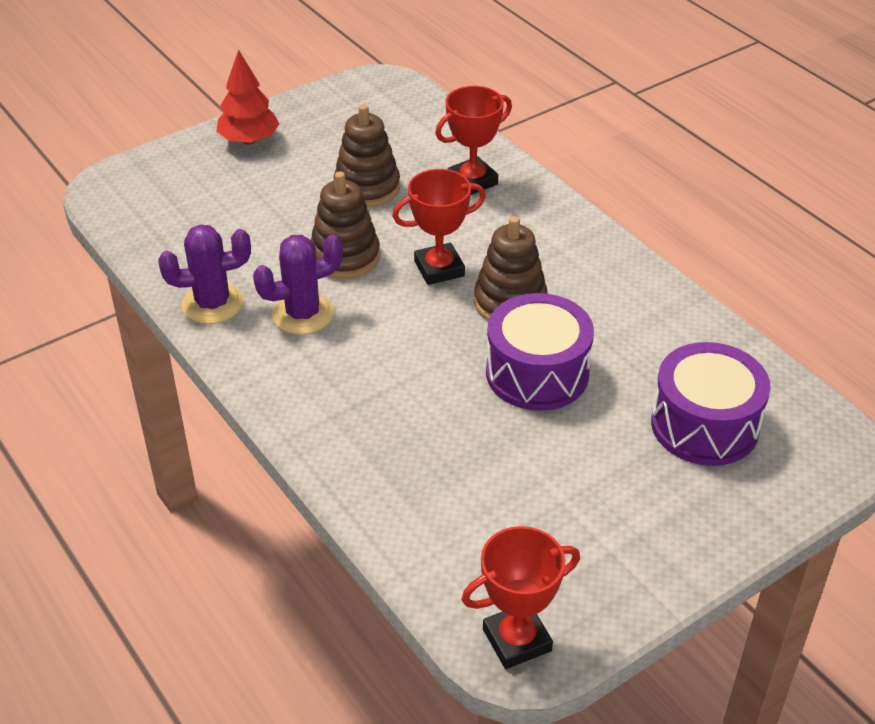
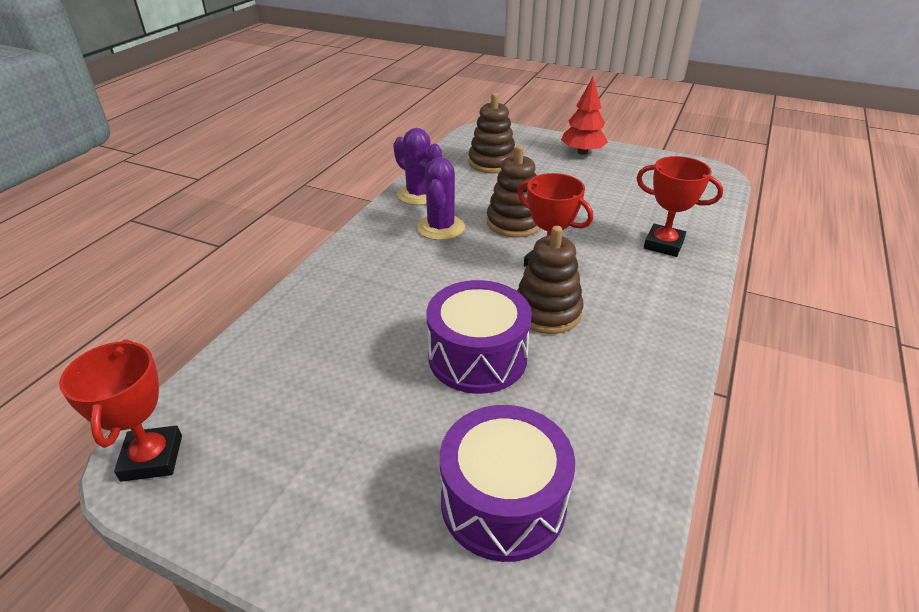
camera: 60 degrees right, 5 degrees down
(303, 314) = (441, 228): purple cactus -> purple cactus turned 60 degrees clockwise
(367, 188) = (594, 206): brown stacking toy -> brown stacking toy (492, 162)
(517, 640) = (152, 458): red trophy -> red trophy turned 45 degrees clockwise

